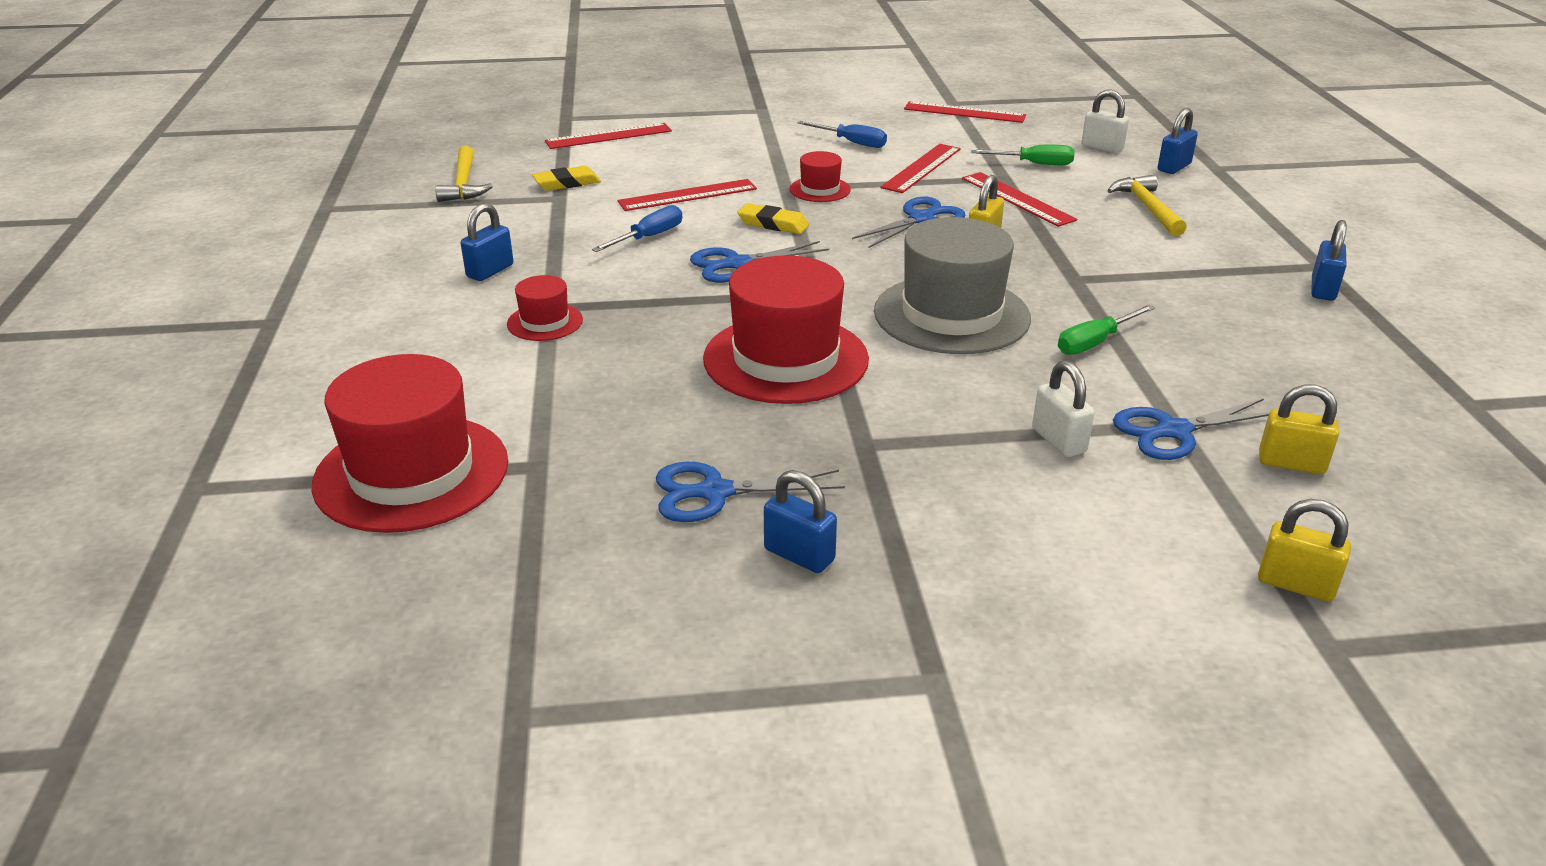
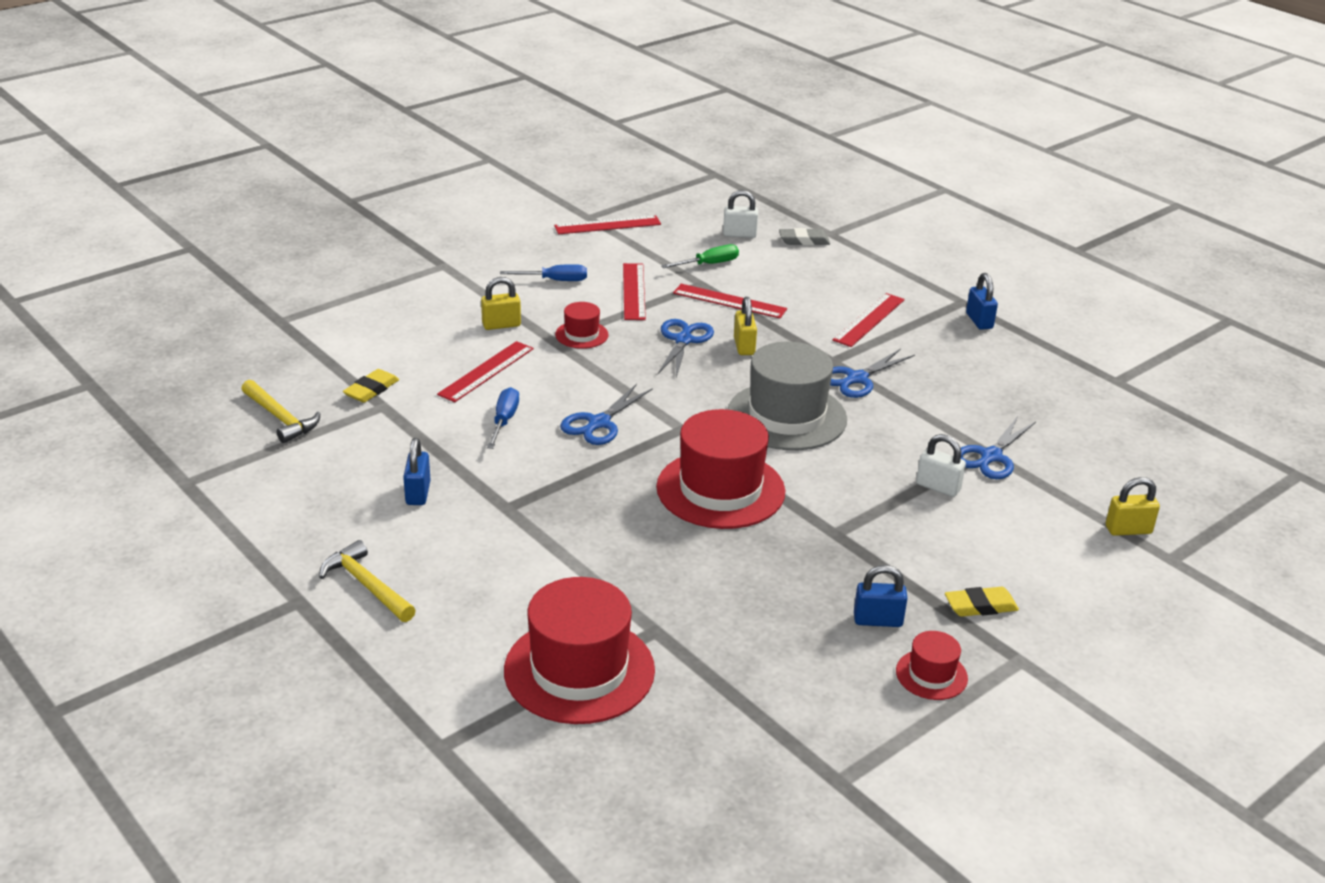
camera: 35 degrees left, 0 degrees up
(545, 322) = (519, 521): red hat -> red hat (931, 675)
(608, 136) = (345, 330): red ruler -> red ruler (869, 320)
(714, 492) = (786, 602): blue scissors -> blue scissors (856, 379)
(773, 224) = (583, 378): yellow eraser -> yellow eraser (980, 606)
(1095, 342) = (891, 408): green screwdriver -> none
(1147, 208) = (820, 284): yellow hammer -> yellow hammer (366, 585)
(1174, 167) = (804, 241): blue padlock -> grey eraser
(1291, 463) = (1065, 455): yellow padlock -> yellow padlock (501, 325)

